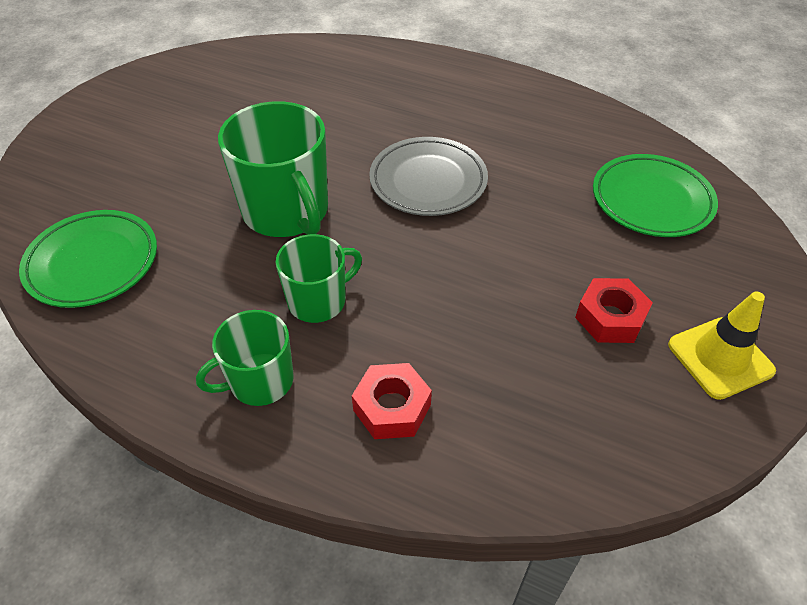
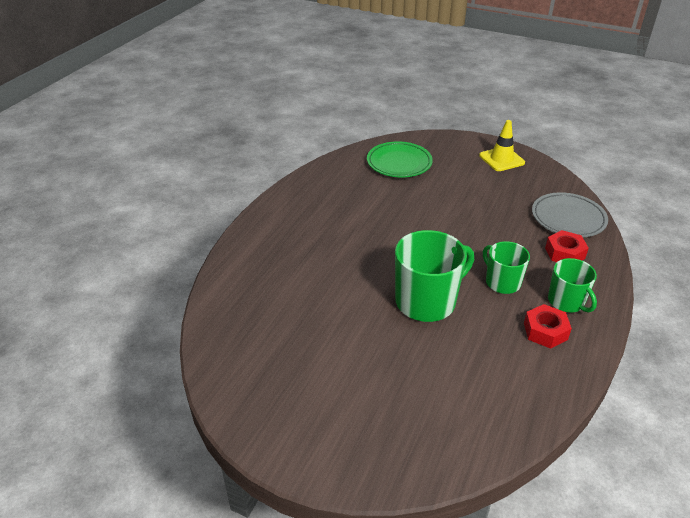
camera: 90 degrees left, 10 degrees down
(93, 263) = (497, 400): green plate -> none
(428, 181) = (390, 239): grey plate -> grey plate (568, 218)
(610, 318) = (486, 184): red nut -> red nut (545, 331)

